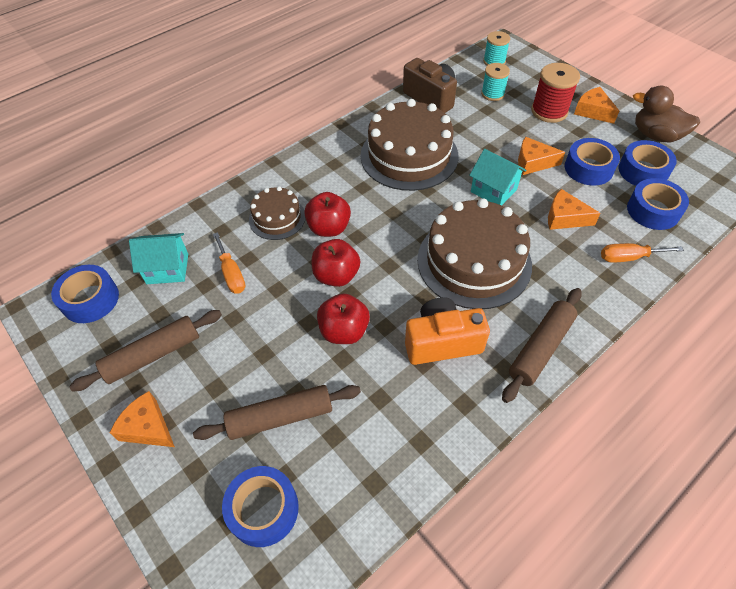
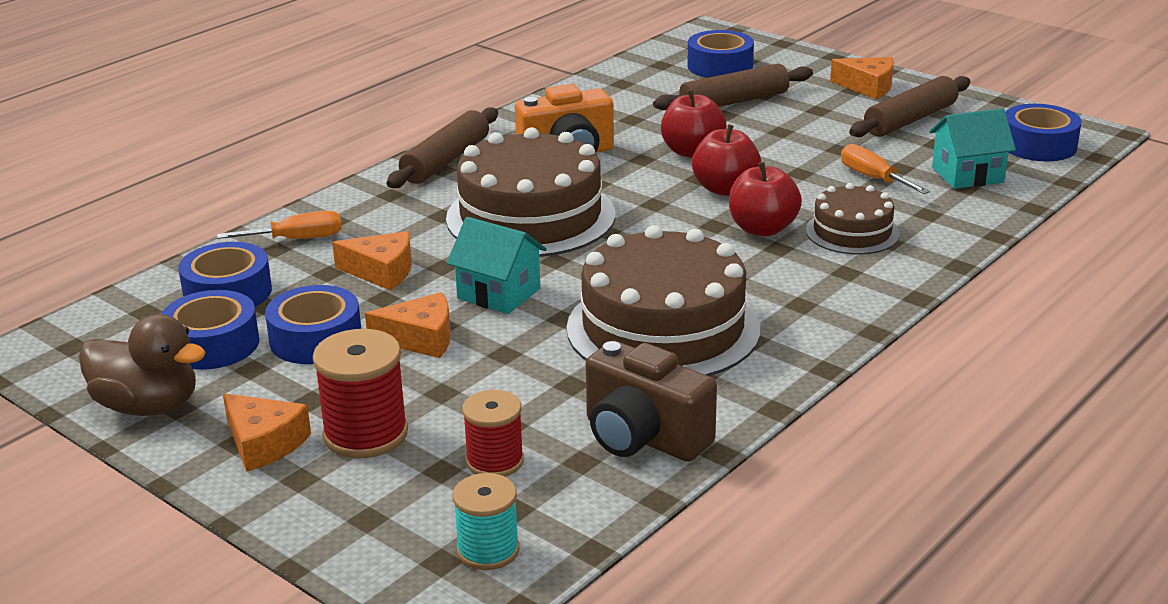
camera: 170 degrees right, 25 degrees down
(492, 94) = (495, 461): turquoise spool -> red spool

